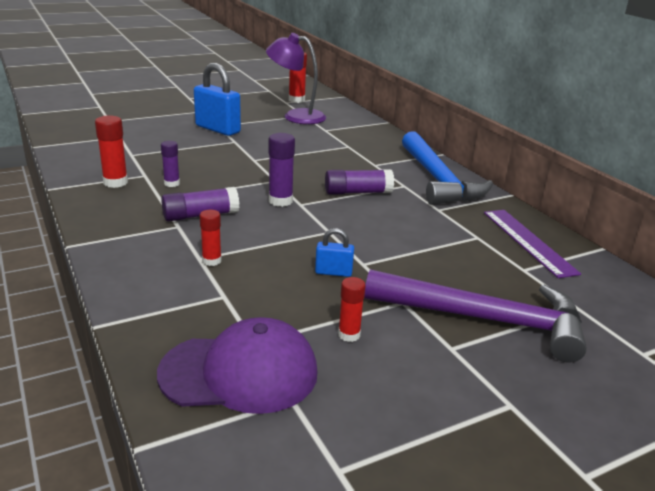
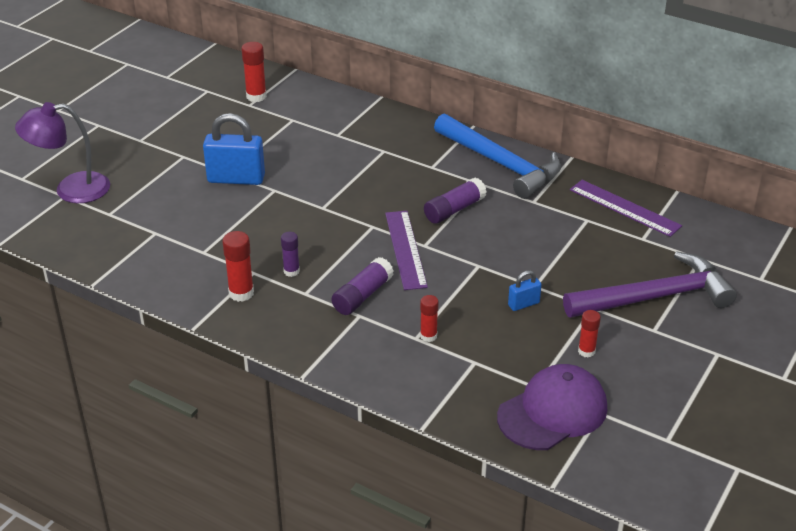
camera: 30 degrees left, 10 degrees up
(280, 201) = (405, 249): purple glue stick -> purple ruler
(296, 116) = (286, 124): purple lamp -> purple lamp (71, 190)

